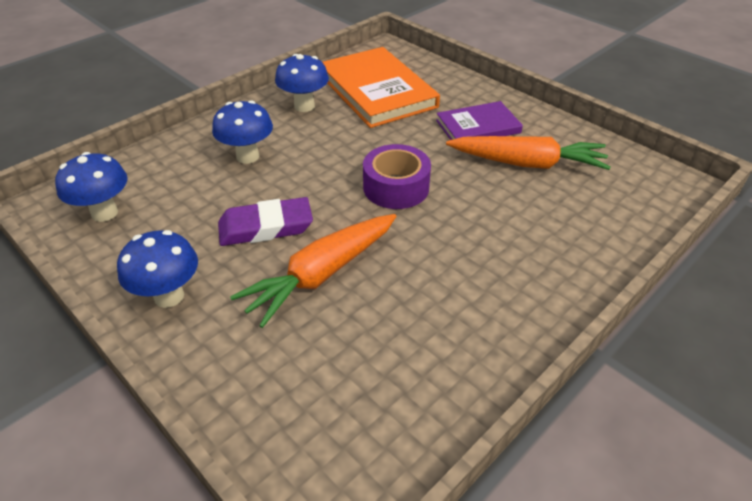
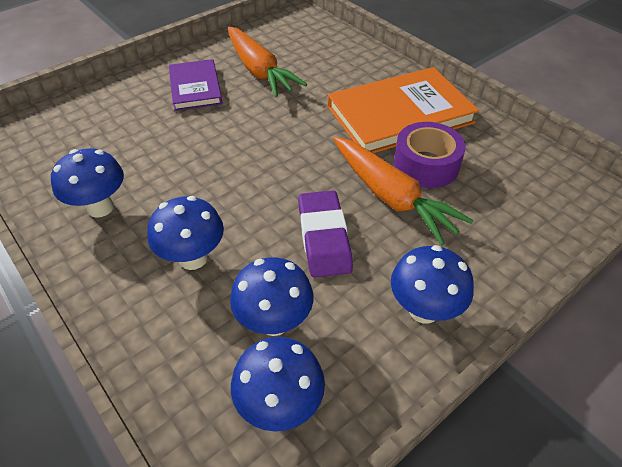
camera: 85 degrees left, 5 degrees up
(177, 204) = (274, 322): none -> blue mushroom
(377, 91) = (96, 146): orange book -> orange book (400, 114)
(396, 187) = (276, 145): purple tape -> purple tape (426, 165)
(526, 163) = (259, 70): orange carrot -> orange carrot turned 135 degrees clockwise

